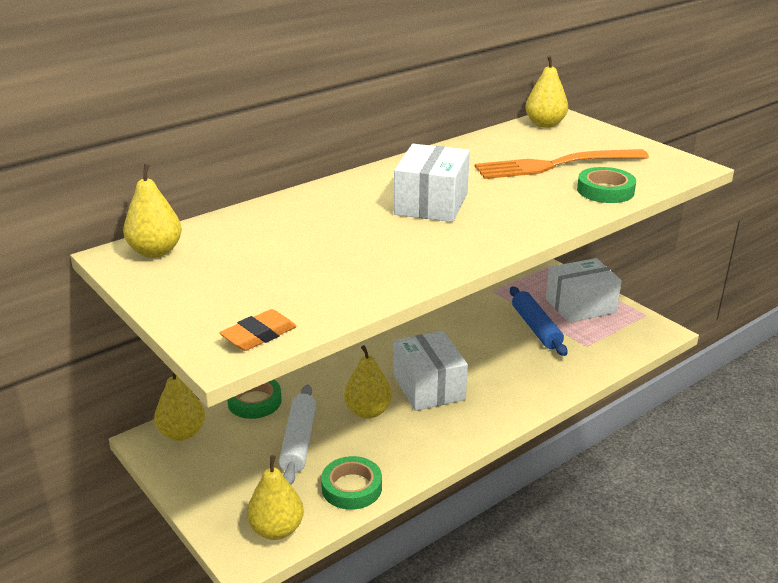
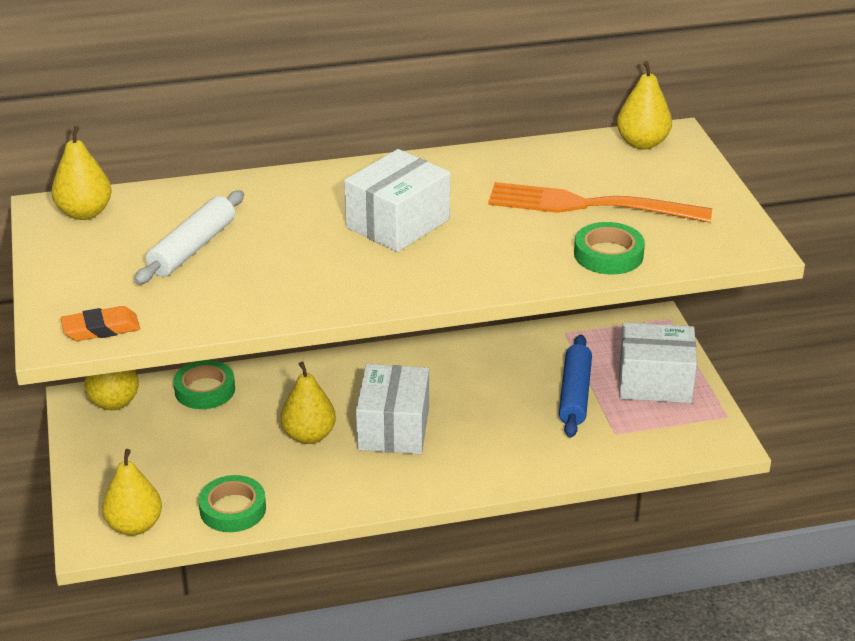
camera: 25 degrees right, 5 degrees up
(298, 441) = (217, 445): white rolling pin -> white rolling pin (192, 248)

